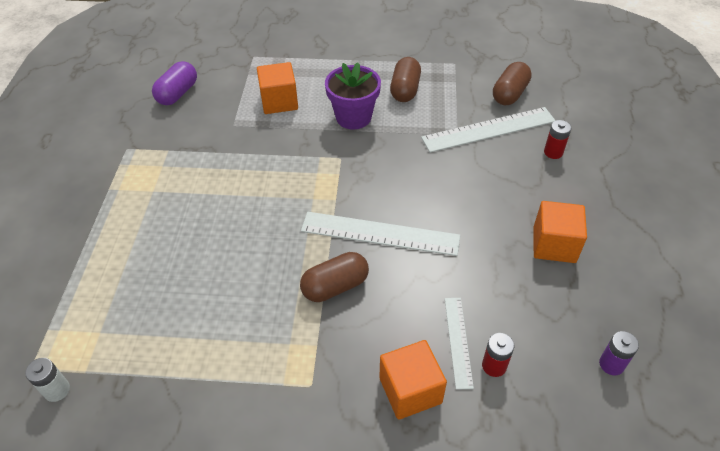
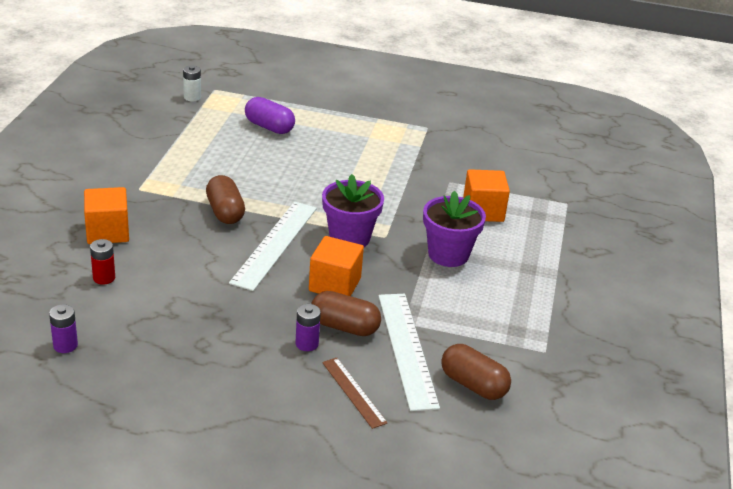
camera: 95 degrees right, 15 degrees down
(178, 93) = (504, 155): purple capsule -> purple capsule (269, 127)
(350, 181) = (349, 238): none -> purple flower pot
(405, 90) = (493, 299): brown capsule -> brown capsule (344, 327)
(458, 341) = (137, 264): white ruler -> none
(513, 187) = (307, 344): none -> purple battery
(553, 152) = (353, 392): red battery -> brown ruler
(554, 245) = (215, 351): orange cube -> orange cube (334, 285)

